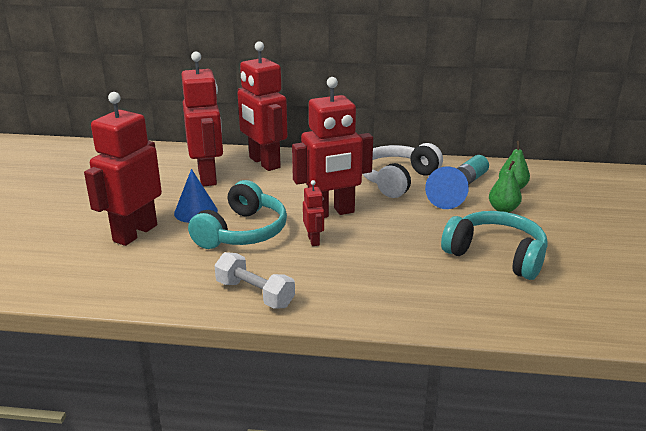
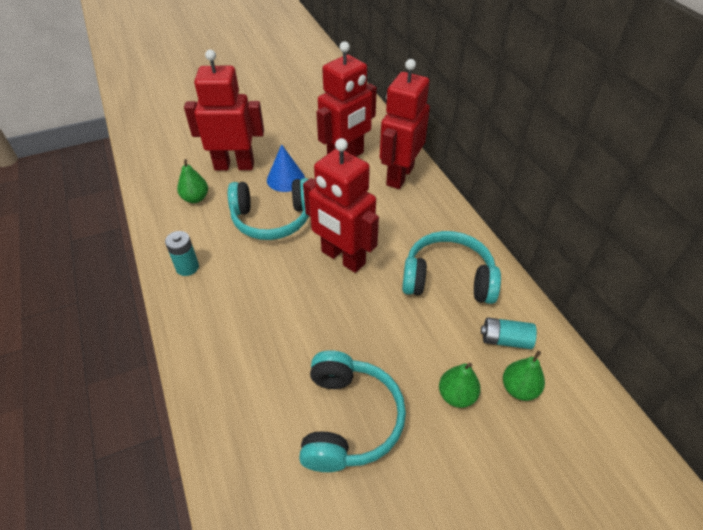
camera: 60 degrees right, 20 degrees up
(155, 267) = (195, 198): none -> green pear
(255, 294) = (187, 267): white dumbbell -> turquoise battery
(313, 240) = (287, 267): red robot -> none
(397, 180) = (448, 278): white headphones -> turquoise headphones
(444, 200) = (435, 333): blue cone -> none

